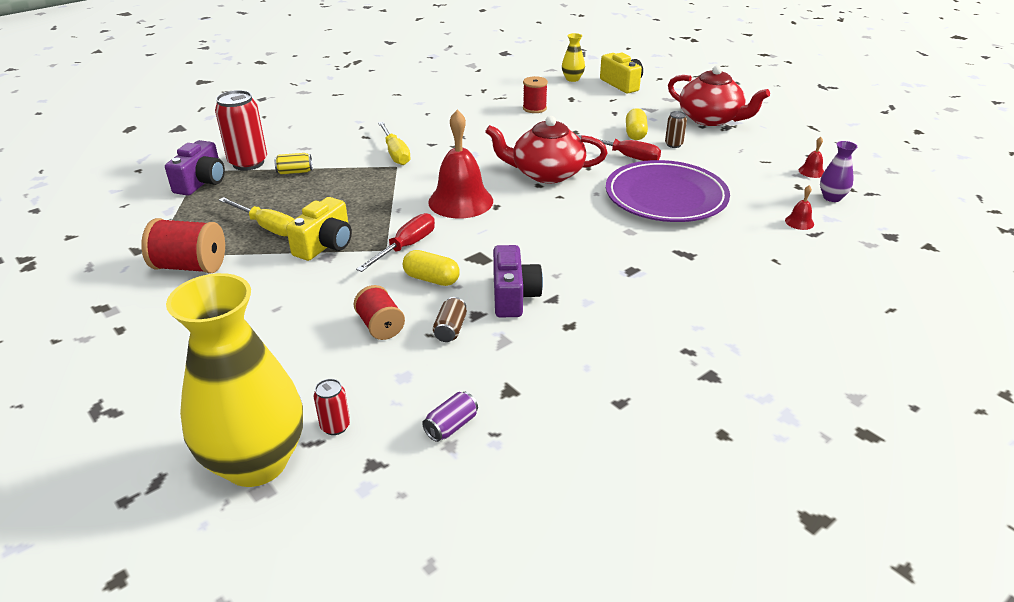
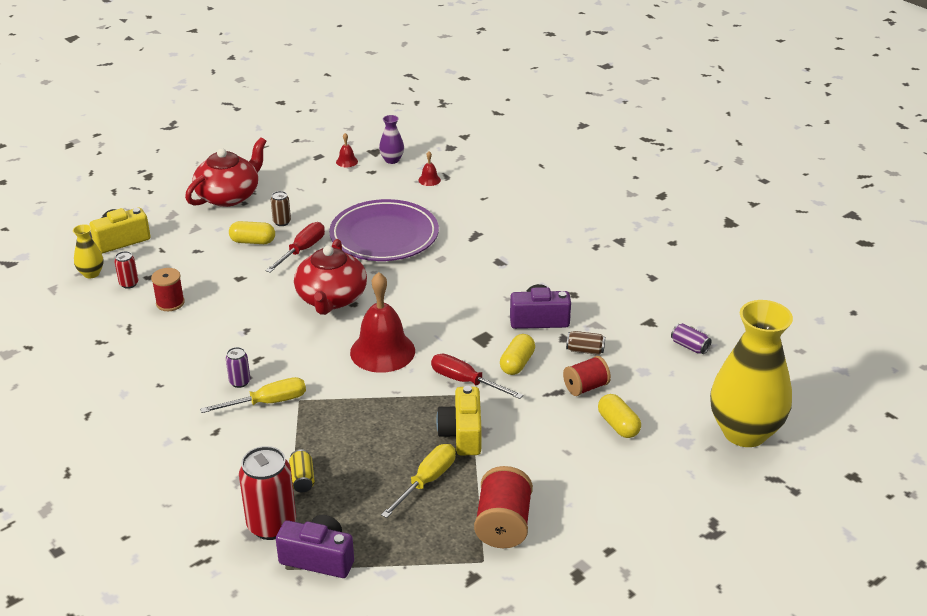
camera: 90 degrees left, 0 degrees up
(306, 347) = (618, 425): none -> yellow capsule
(325, 245) = (462, 434): yellow camera -> yellow camera turned 120 degrees counterclockwise
(335, 426) = (702, 399): red can -> red can (129, 284)
(425, 141) = (240, 382): none -> purple can

